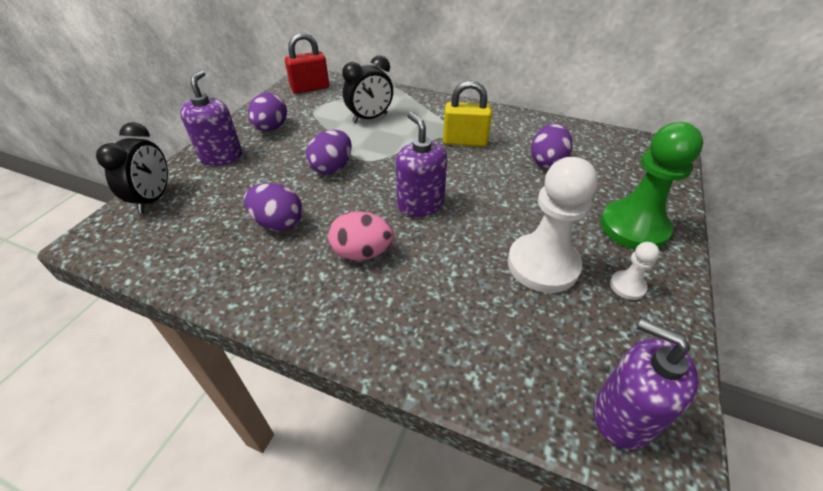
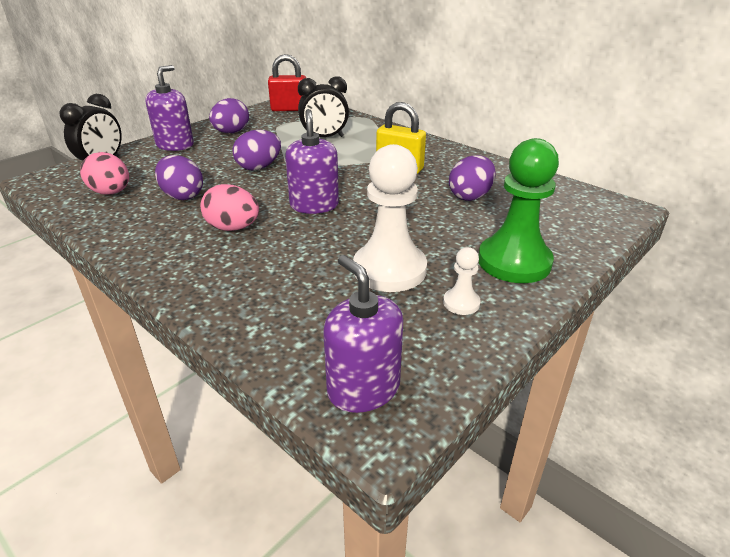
camera: 20 degrees right, 10 degrees down
(194, 237) = (111, 193): none -> pink egg

